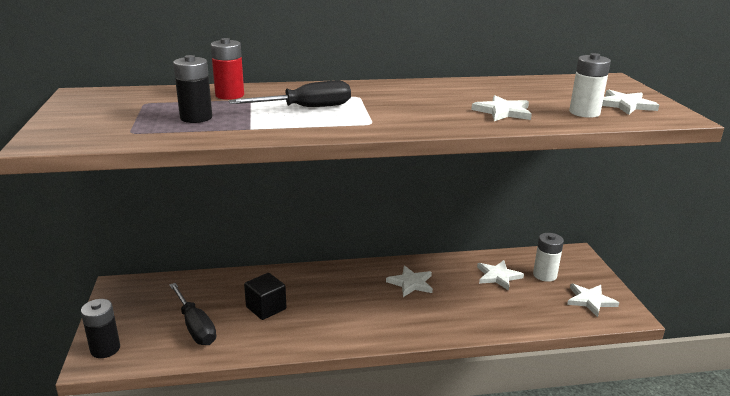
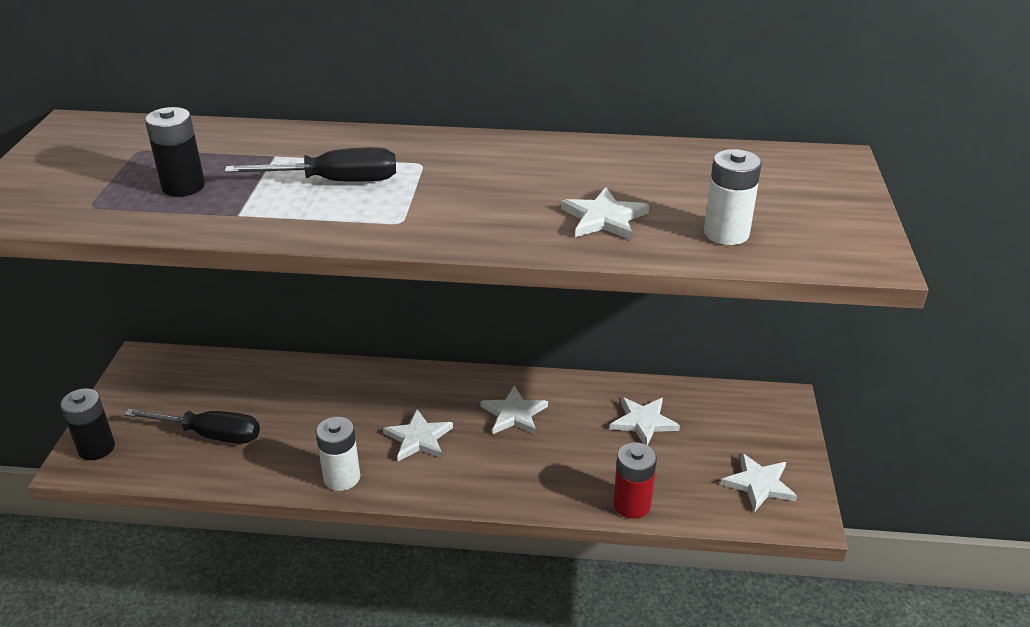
camera: 15 degrees right, 10 degrees up
(195, 327) = (211, 435): black screwdriver -> black screwdriver turned 60 degrees counterclockwise
(229, 95) = (252, 145): red battery -> red battery (632, 504)
(266, 308) = (307, 421): black cube -> none
(544, 275) = (714, 431): white battery -> white battery (342, 477)
(625, 105) = (807, 223): white star -> white star (419, 438)

